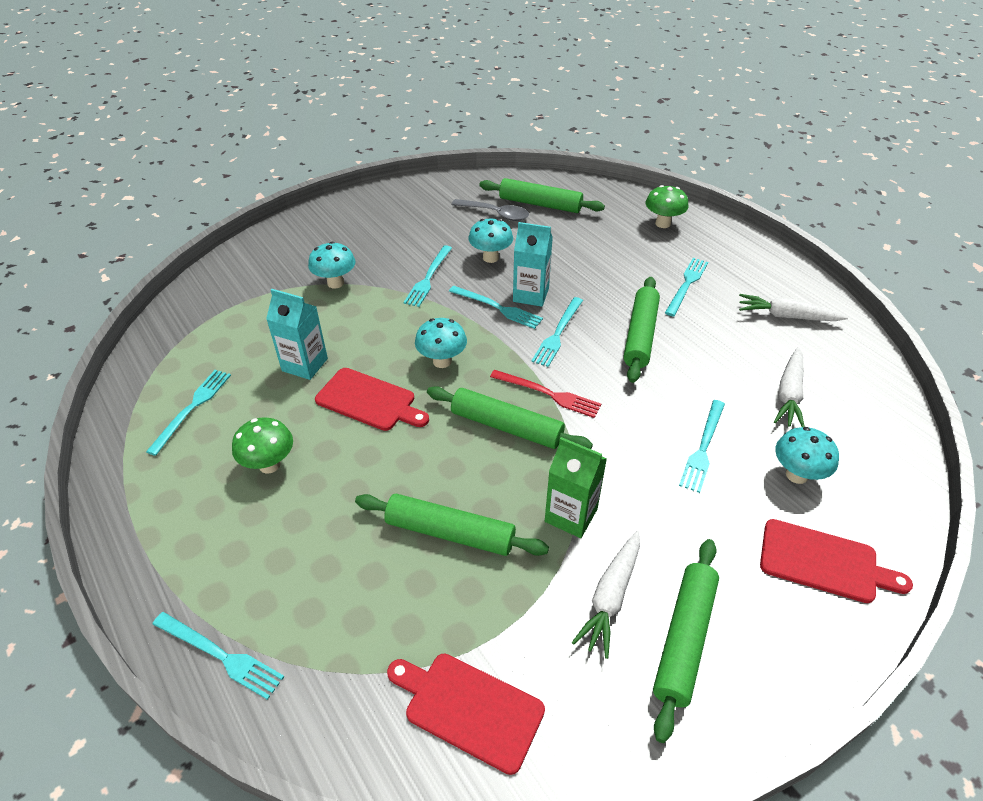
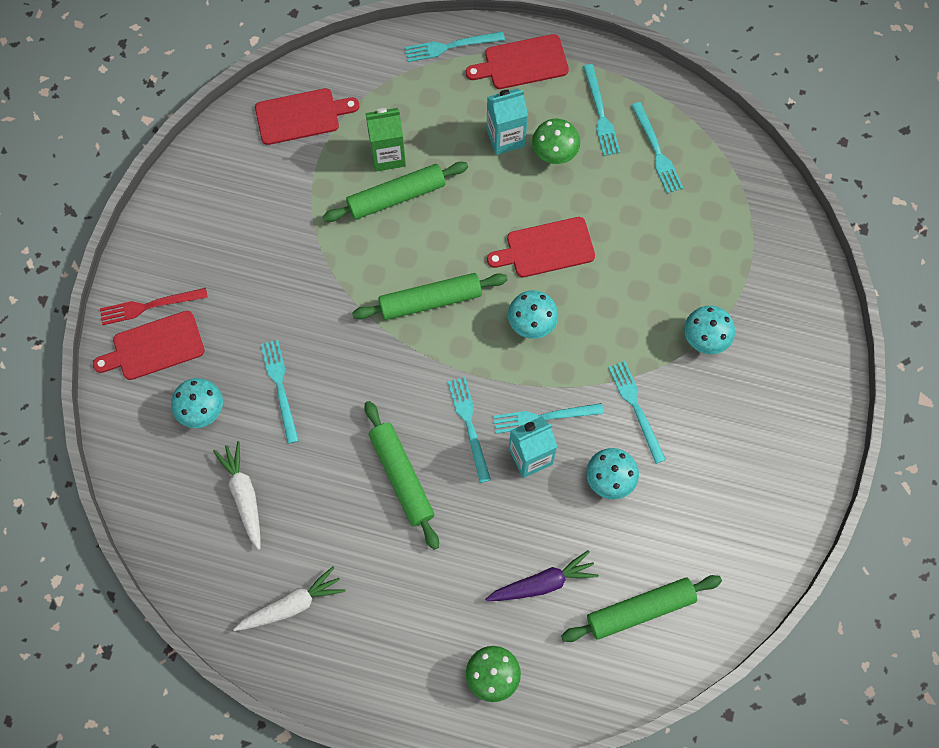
camera: 140 degrees right, 25 degrees up
(181, 573) = (522, 63): none -> red cutting board
(305, 365) = (627, 242): turquoise carton -> turquoise carton (505, 137)
(496, 214) = (667, 555): grey spoon -> none
(548, 394) = (425, 353): red fork -> red fork (149, 306)
(571, 515) = (332, 263): green carton -> green carton (388, 155)
(589, 240) = (543, 583): none -> purple carrot
(610, 597) = (270, 227): white carrot -> none
(684, 639) = (213, 233): green rolling pin -> none
(686, 284) = (405, 583): turquoise fork -> turquoise fork (600, 114)

